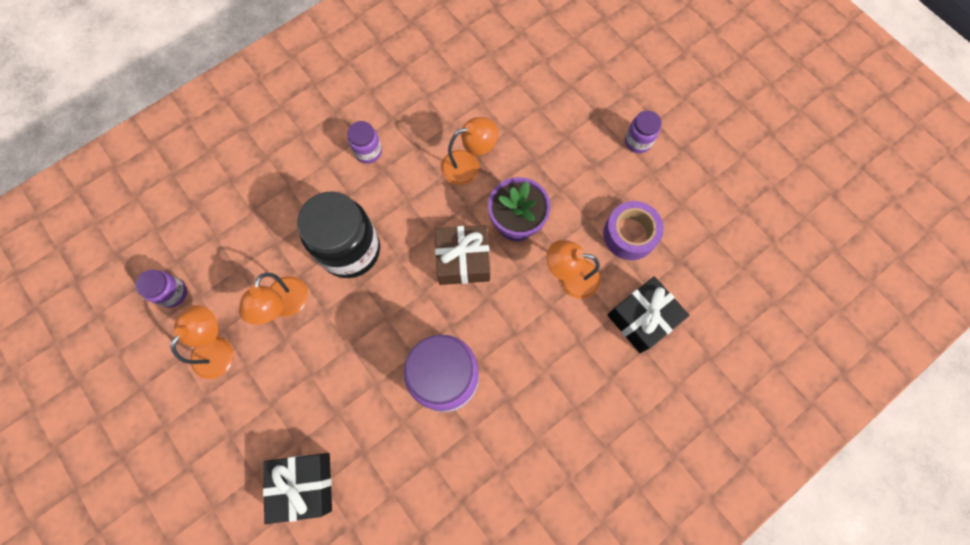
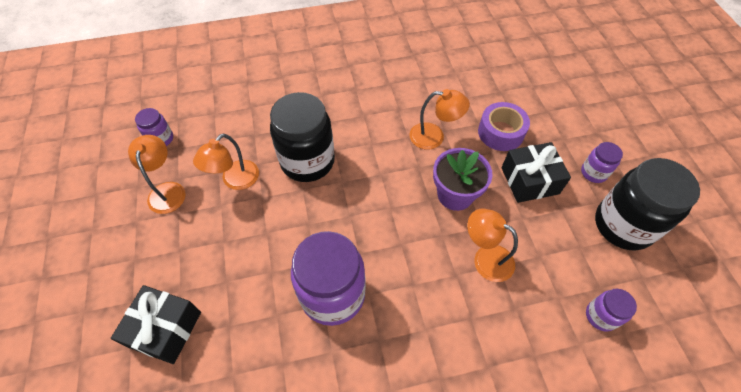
camera: 25 degrees right, 15 degrees down
(218, 348) = (167, 190): orange lamp -> orange lamp turned 60 degrees counterclockwise
(368, 151) = (358, 99): purple jar -> purple jar (600, 316)
(463, 260) = (395, 205): brown gift -> none
(629, 234) = (558, 245): purple tape -> purple tape (500, 132)
(642, 318) = (542, 324): black gift -> black gift (529, 180)
(680, 188) = (623, 225): none -> black jar

